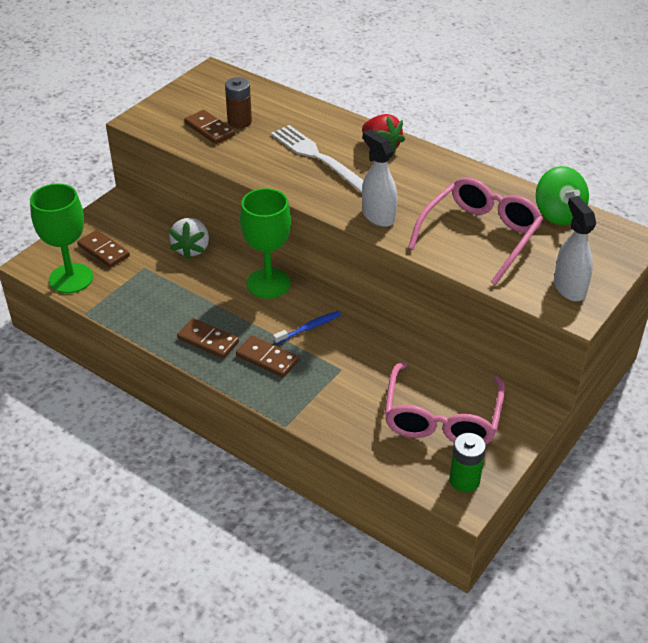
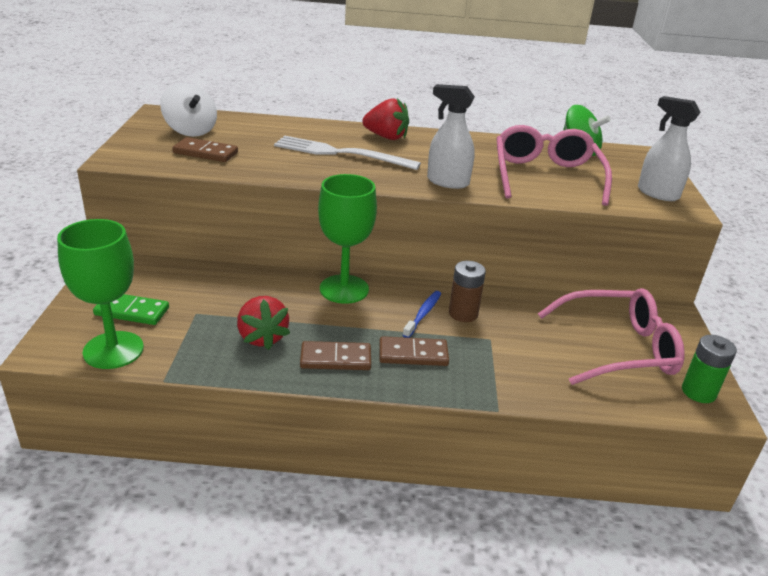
camera: 35 degrees left, 10 degrees down
(104, 251) = (132, 311): brown domino -> green domino
(172, 304) = (262, 337): none -> red strawberry
(192, 249) = (234, 282): white strawberry -> none
(219, 100) = (191, 130): none -> white spinning top
(239, 122) = (231, 142): brown battery -> brown battery (463, 313)
(441, 419) = (619, 348): pink glasses -> pink glasses turned 75 degrees counterclockwise

